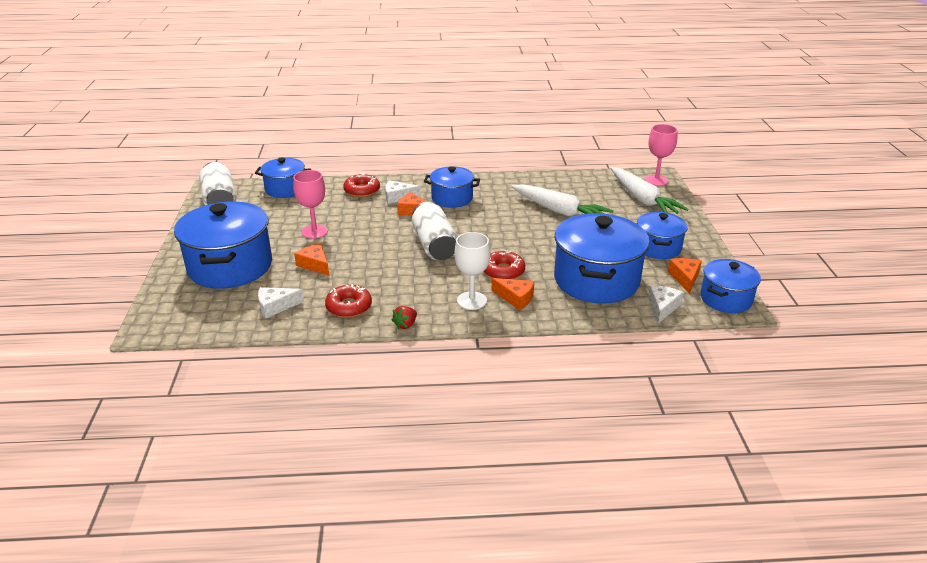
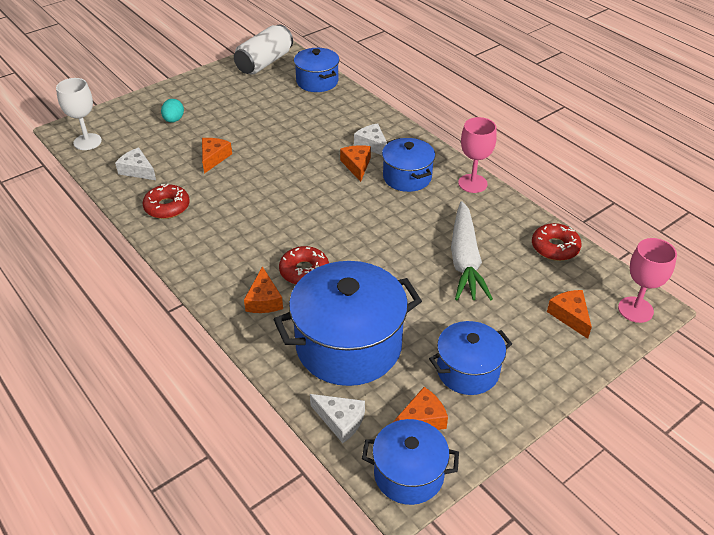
camera: 55 degrees right, 10 degrees up
(230, 266) = (174, 120): blue pot -> turquoise egg
(314, 231) = (264, 131): pink goblet -> pink goblet (472, 183)
(362, 190) = (360, 120): red donut -> red donut (555, 247)
(405, 325) = (165, 251): red strawberry -> none
(434, 245) = (309, 207): white can -> none
(472, 300) = (235, 273): white goblet -> white goblet (87, 142)
(642, 199) = (570, 316): white carrot -> orange cheese
(662, 307) = (340, 421): white cheese -> white cheese turned 45 degrees clockwise

